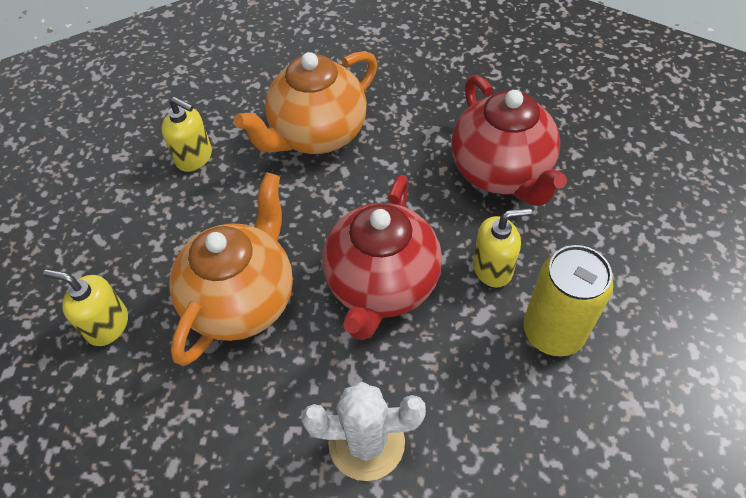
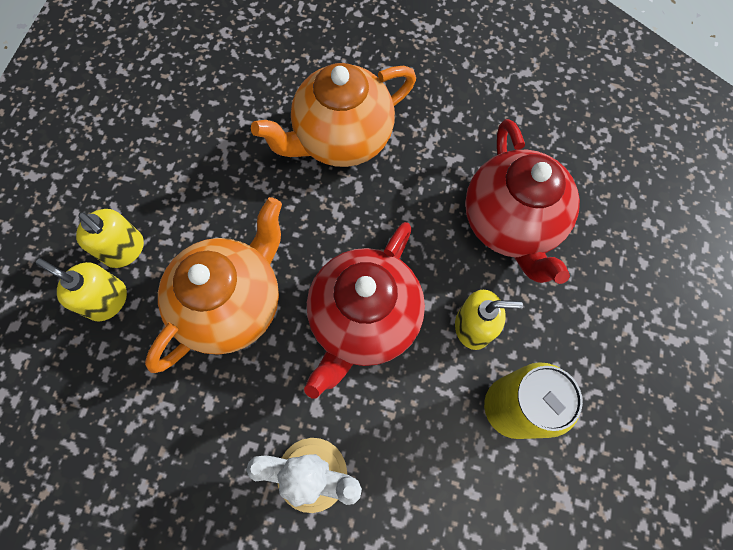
camera: 10 degrees right, 15 degrees up
(194, 157) = (219, 138): yellow soap dispenser -> yellow soap dispenser (124, 250)

